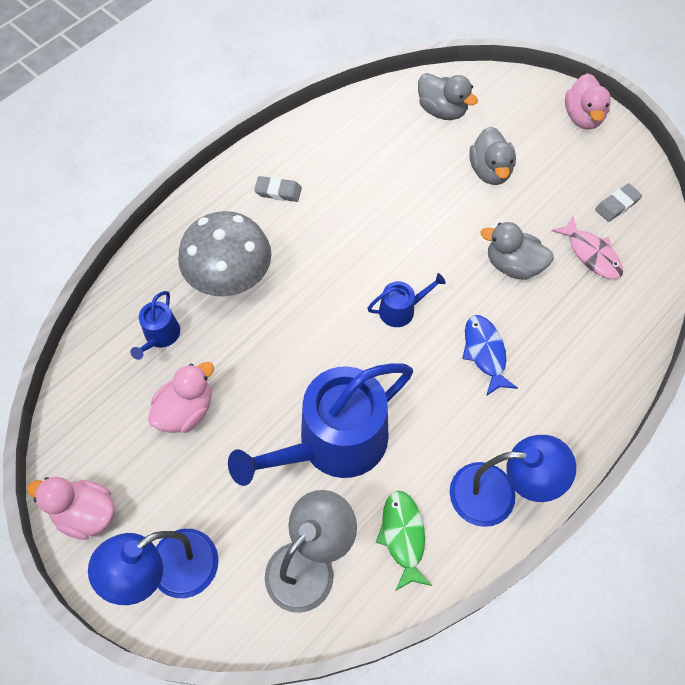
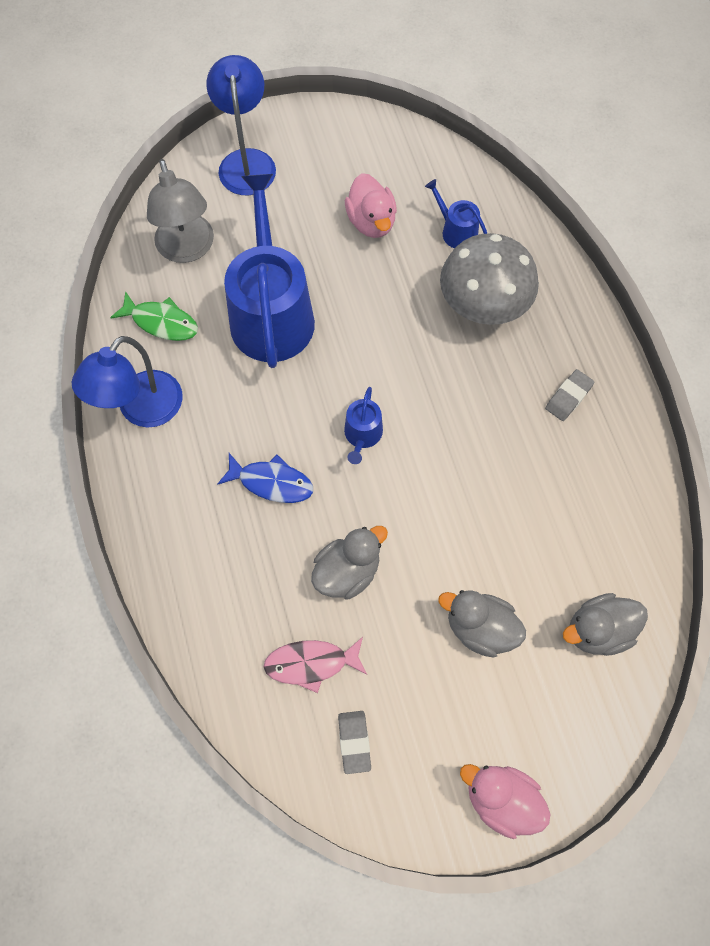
camera: 120 degrees right, 5 degrees up
(86, 513) = (328, 127): pink duck -> none

